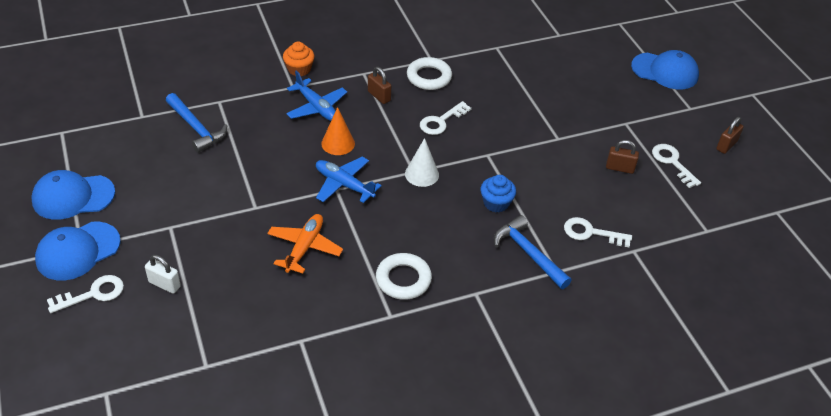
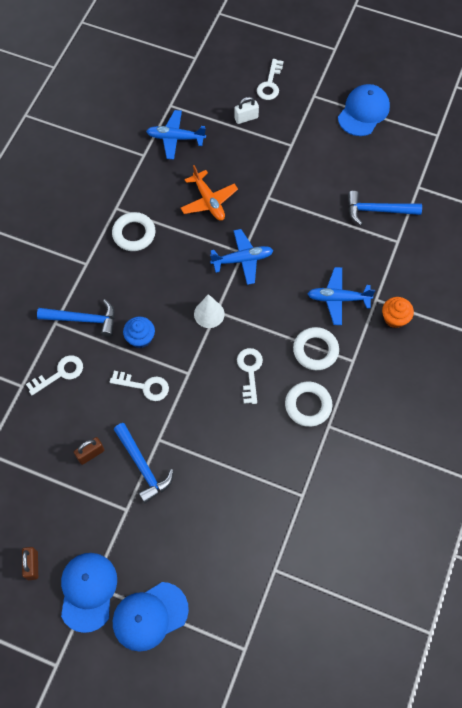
camera: 135 degrees right, 20 degrees up
(78, 251) = (311, 93): blue cap -> blue cap (88, 591)
(250, 328) = (175, 138): none -> blue plane
(338, 143) = (286, 285): orange cone -> none
(379, 96) = (315, 350): brown padlock -> white ring
(587, 134) = (143, 466): none -> blue hammer
(672, 162) = (58, 500): white key -> white key (144, 386)

